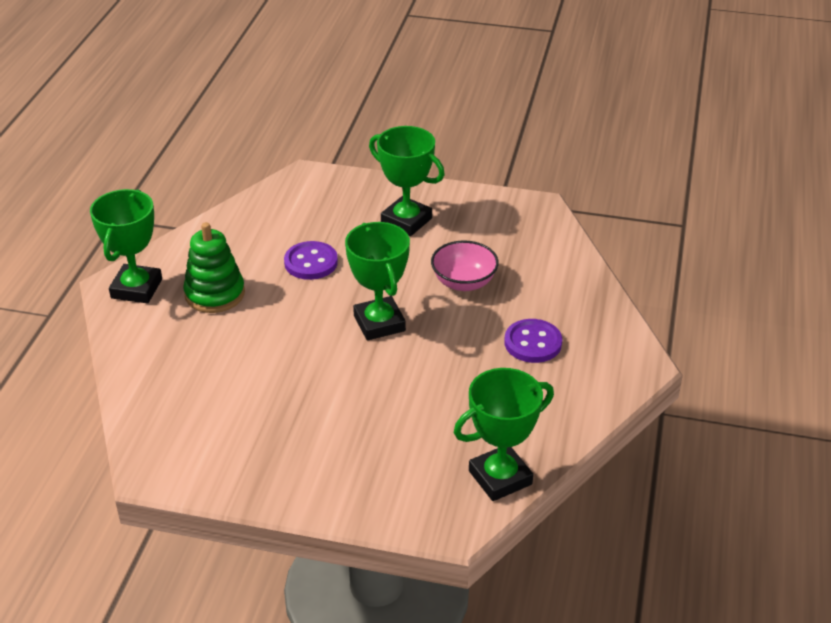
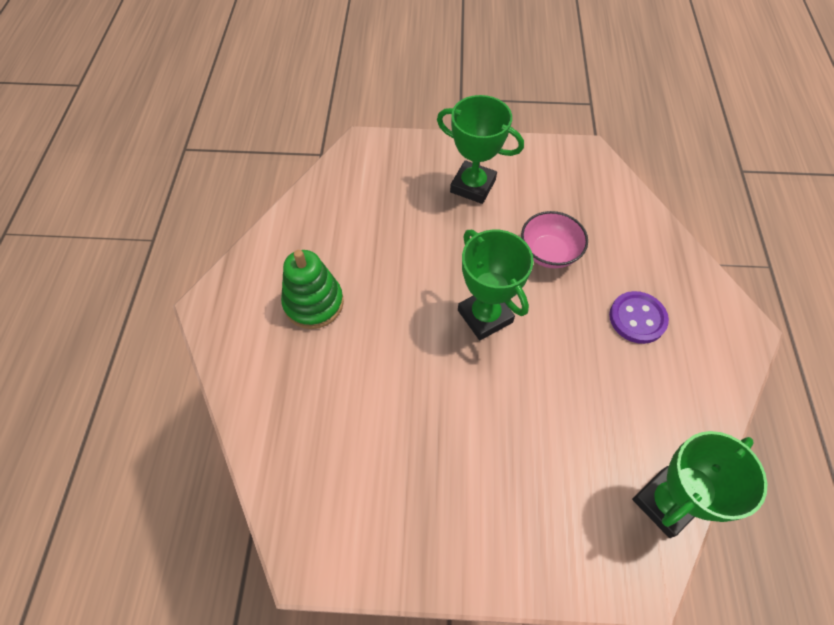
camera: 10 degrees left, 20 degrees up
(136, 288) = (233, 308): green trophy -> none
(311, 262) = (397, 249): purple button -> none

